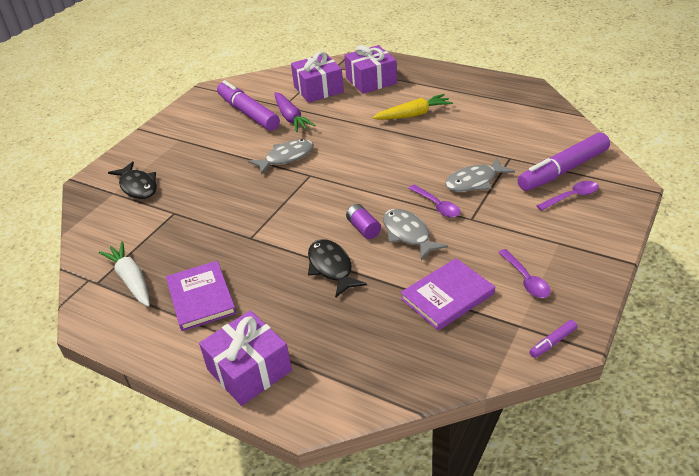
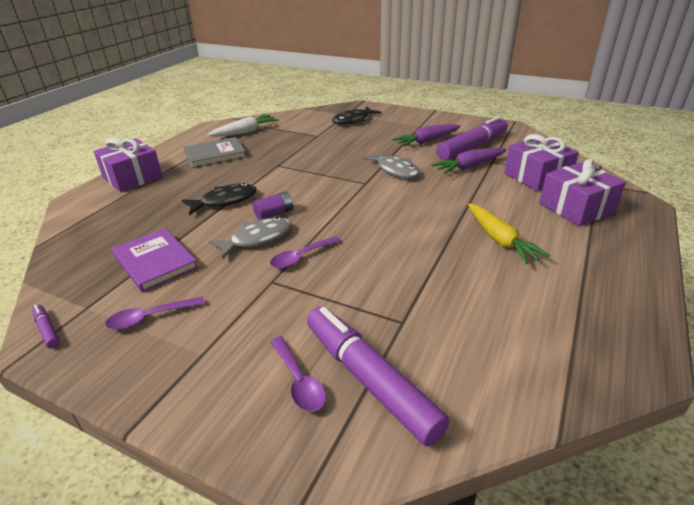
camera: 85 degrees right, 5 degrees down
(201, 298) = (215, 155): purple book -> grey book
(224, 137) = (427, 141): none -> purple carrot
(474, 181) = (346, 286): grey fish -> none

